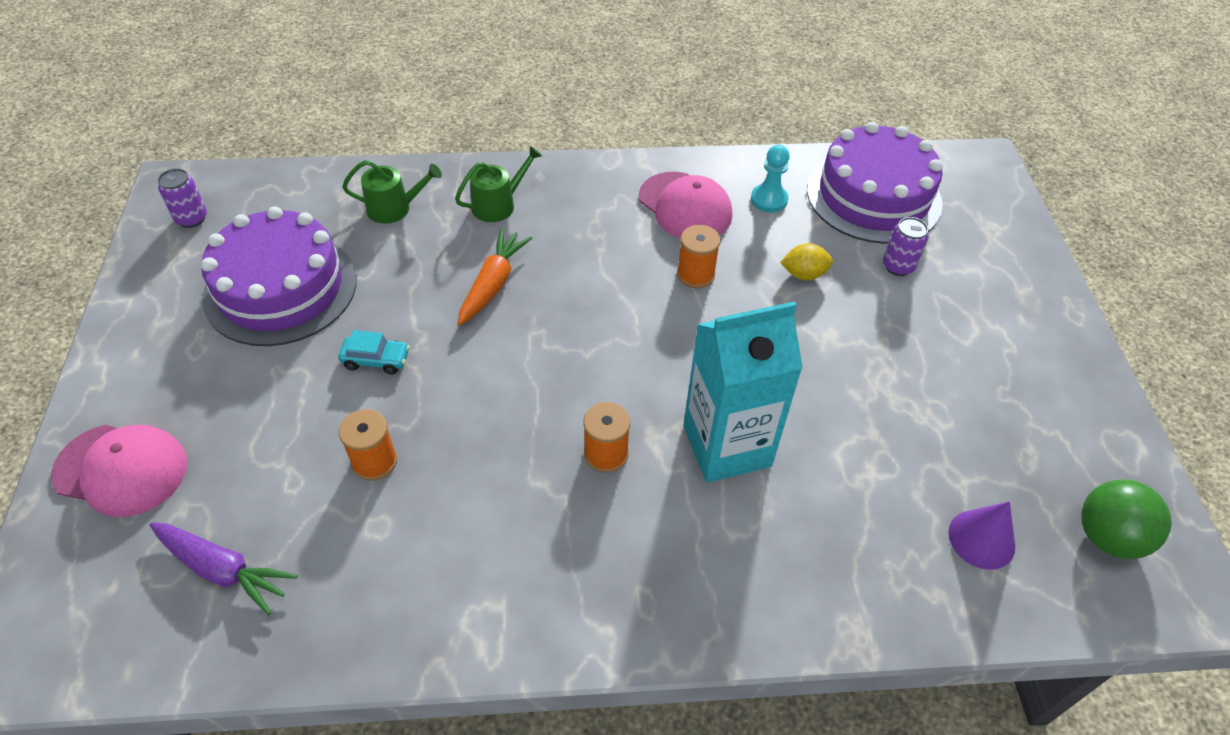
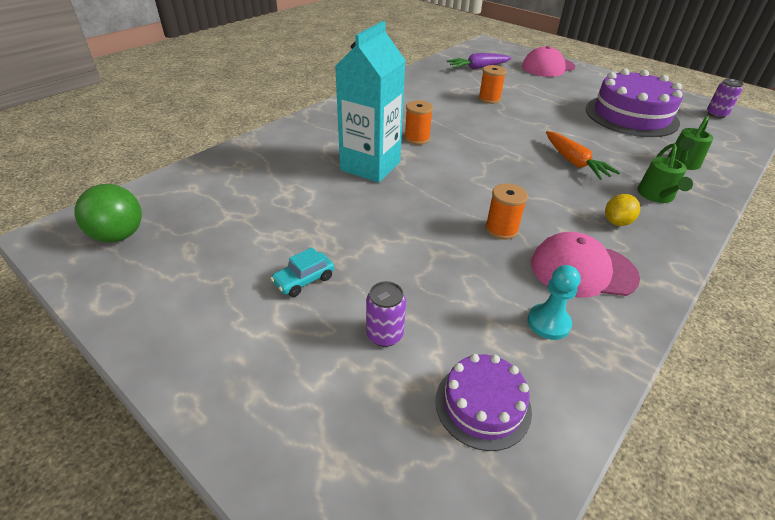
camera: 135 degrees right, 10 degrees down
(376, 360) = (550, 117): turquoise car -> turquoise car (304, 280)
(803, 274) = (442, 276): yellow lemon -> yellow lemon (617, 222)
(873, 196) = (483, 405): purple cake -> purple cake, size x0.53
(981, 539) = (203, 197): purple cone -> none

